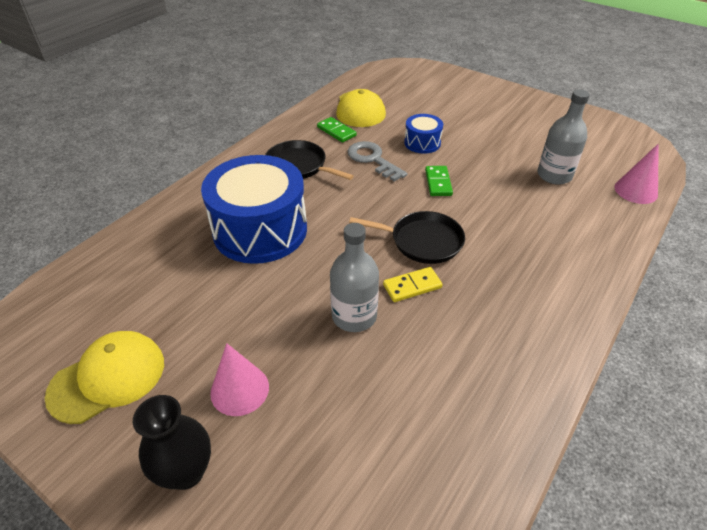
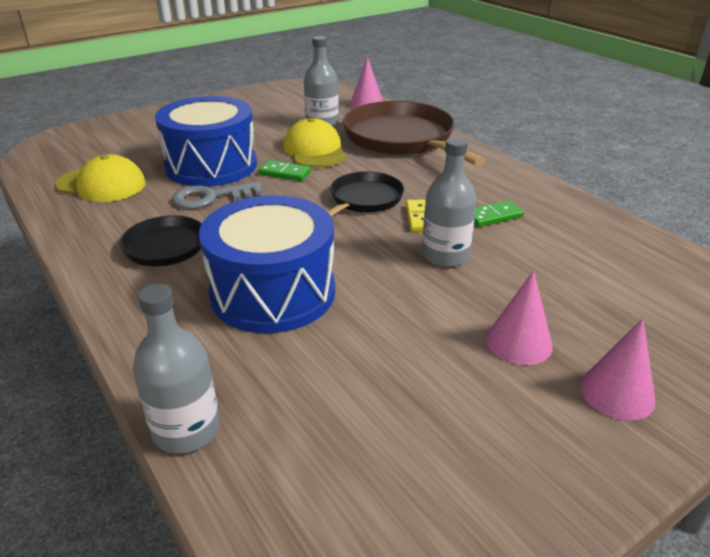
camera: 70 degrees left, 10 degrees down
(108, 378) = (474, 454): yellow cap -> yellow cap (314, 150)
(120, 237) = (186, 429): none -> grey bottle
(186, 471) = (617, 393): black vase -> pink cone
(336, 131) = (129, 207): green domino -> green domino (493, 216)
(422, 143) = (211, 166): blue drum -> blue drum, size x2.14
(573, 236) = (402, 139): none -> brown pan

